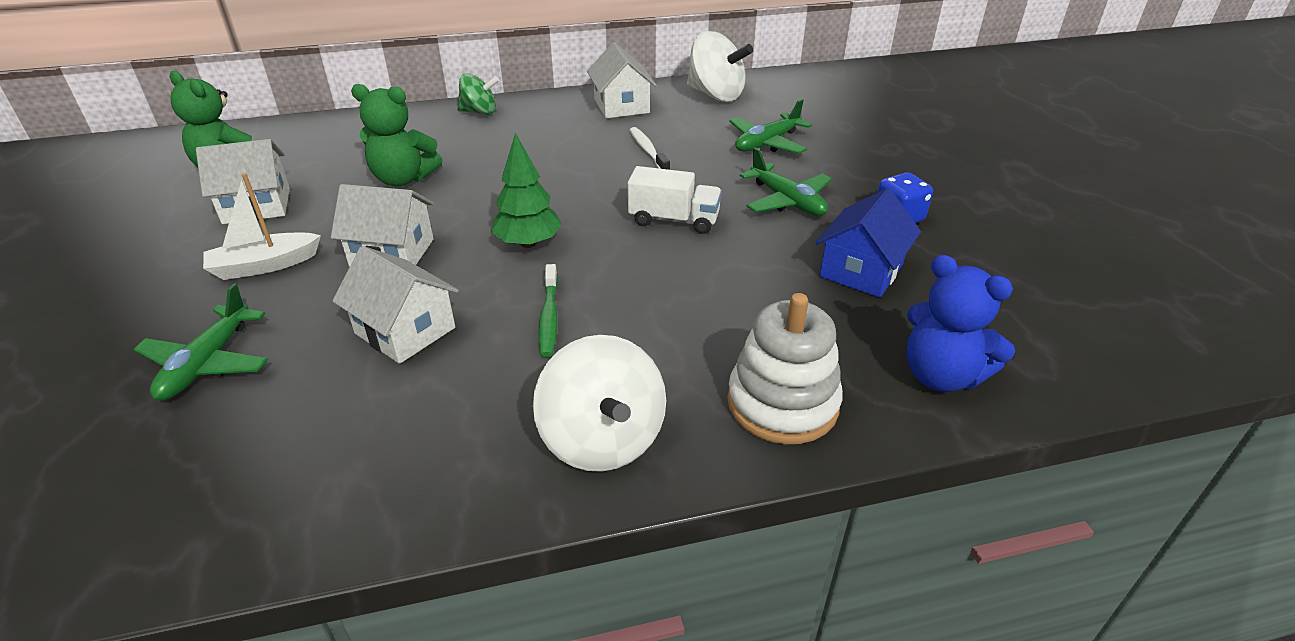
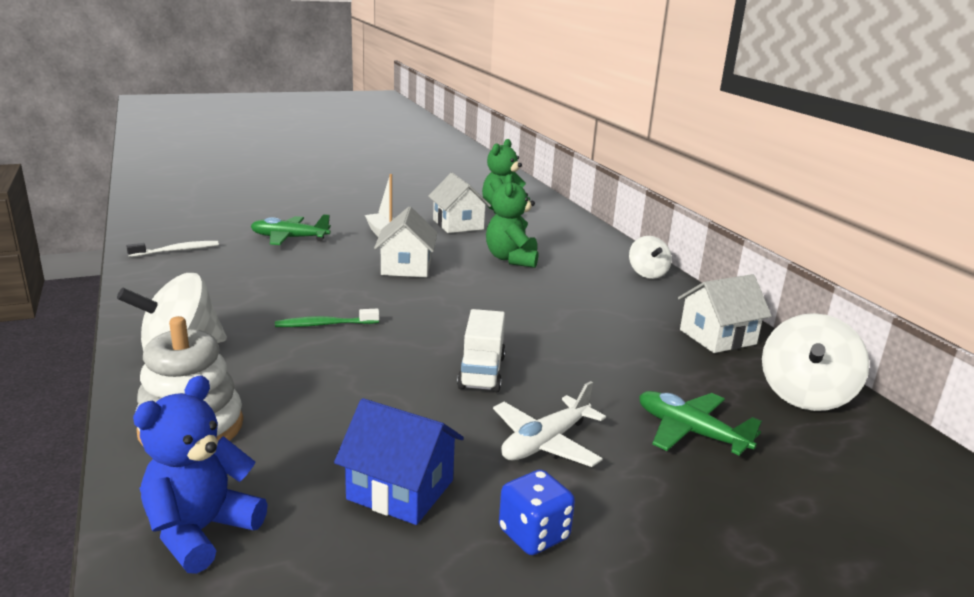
camera: 80 degrees right, 15 degrees down
(405, 331) = (313, 281): white house -> none
(479, 112) = (647, 273): green spinning top -> white spinning top
(528, 243) = (427, 310): green tree -> none
(648, 151) = (620, 355): white toothbrush -> white toothbrush (177, 251)
(787, 201) = (545, 442): green plane -> white plane

